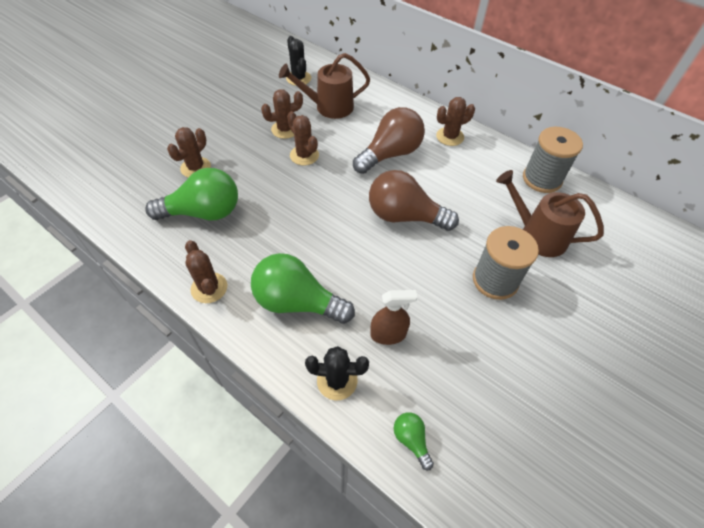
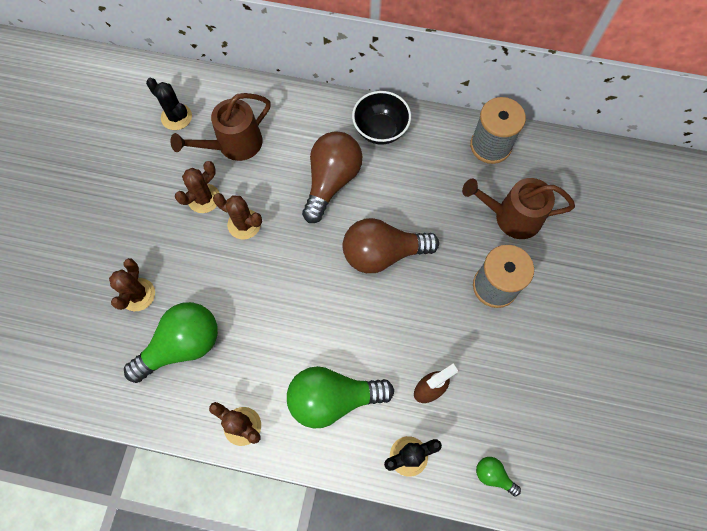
camera: 25 degrees left, 15 degrees up
(450, 137) = (380, 130): brown cactus -> black bowl

